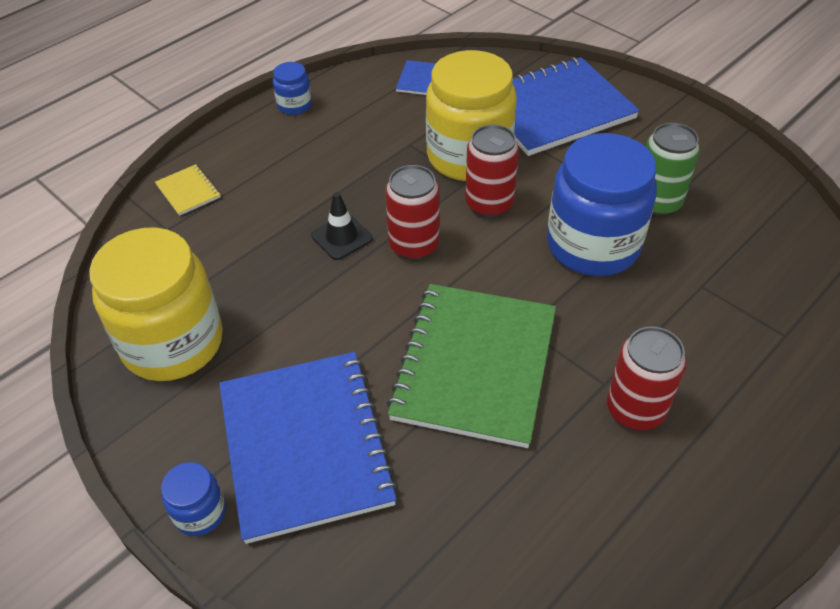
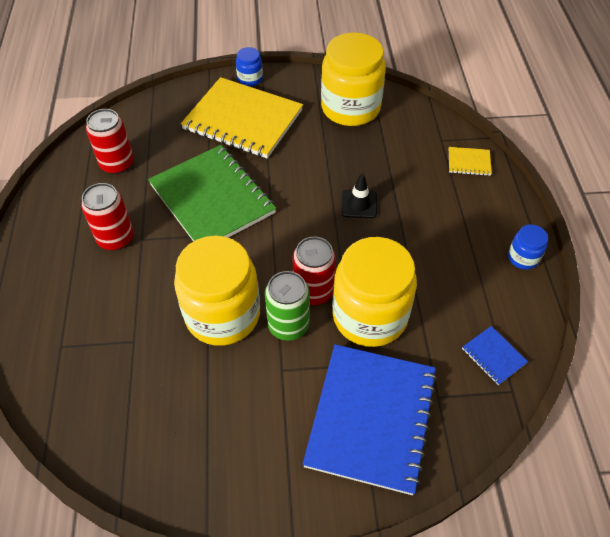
camera: 130 degrees right, 5 degrees up
(305, 445) = (243, 120): blue notebook -> yellow notebook
(414, 245) = (318, 231): red can -> red can (117, 164)
(592, 245) = (222, 315): blue jar -> yellow jar
(657, 202) = (213, 387): green can -> green can (288, 325)

